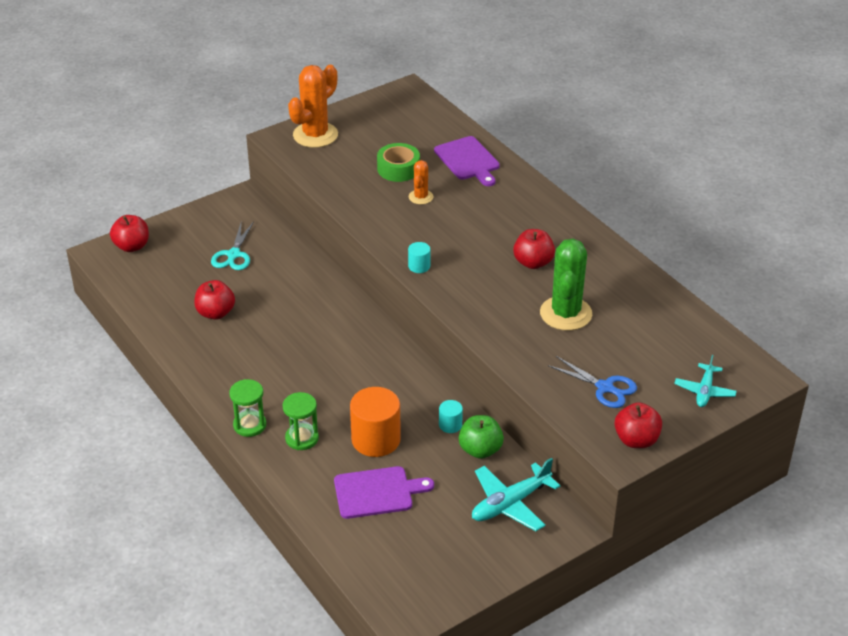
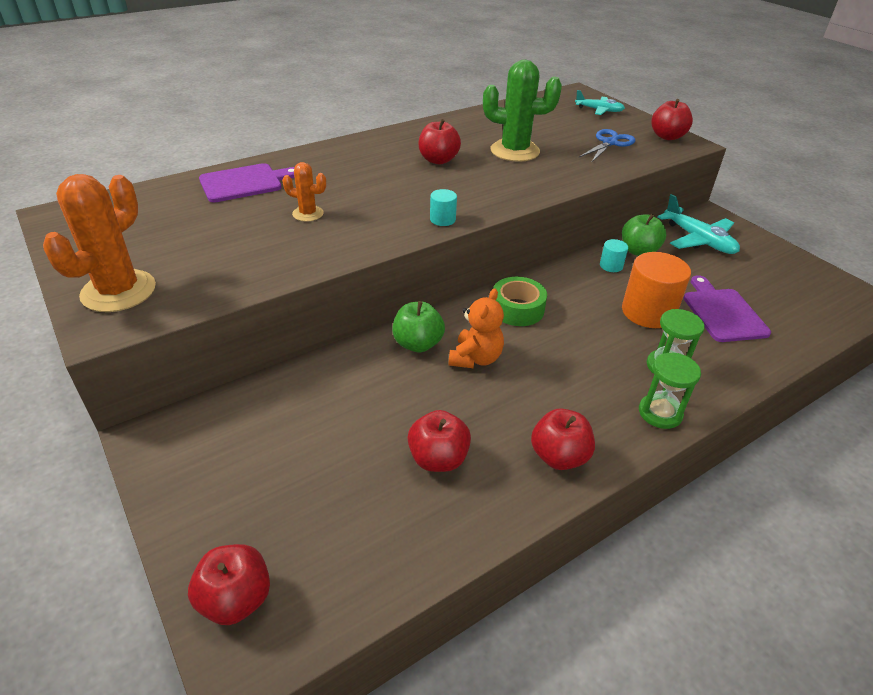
camera: 90 degrees left, 0 degrees up
(212, 367) = (559, 456): none -> red apple
(233, 255) = (299, 443): turquoise scissors -> none
(312, 331) = (475, 358): none -> orange teddy bear
(315, 135) = (118, 291): orange cactus -> orange cactus turned 75 degrees clockwise
(329, 301) = (418, 344): none -> green apple
(398, 169) = (241, 226): green tape -> green tape (517, 309)

